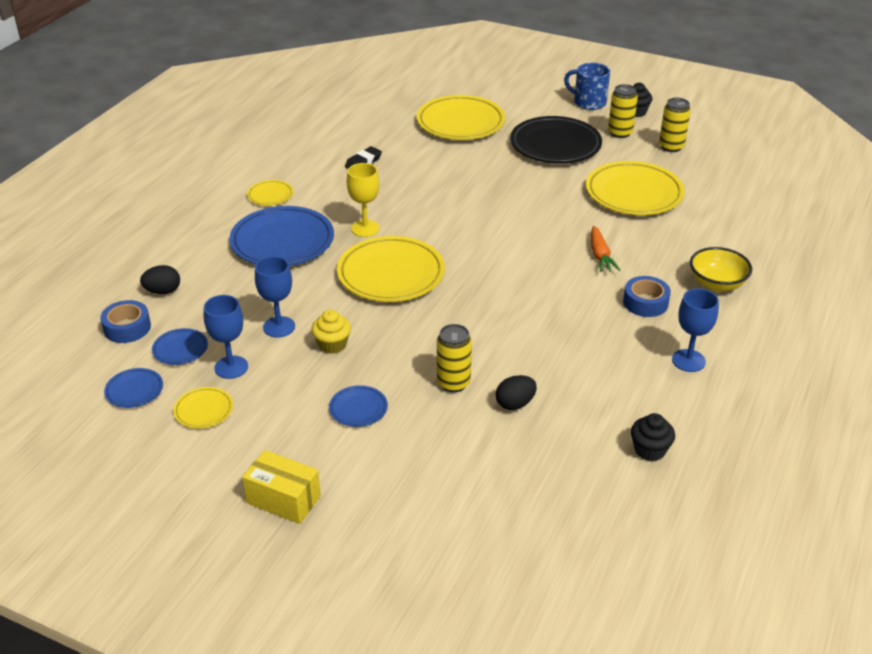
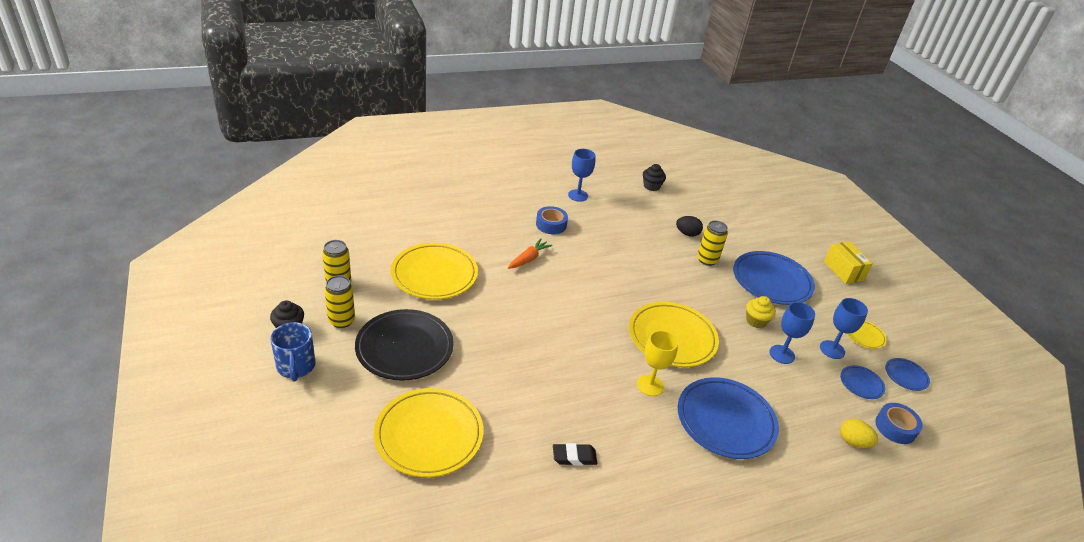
camera: 140 degrees left, 0 degrees up
(163, 291) = (853, 442): black egg -> yellow egg
(270, 195) = (695, 482): yellow plate -> none
(358, 409) = (771, 281): blue plate -> blue plate, size x2.12
(717, 284) = (499, 207): yellow bowl -> none

